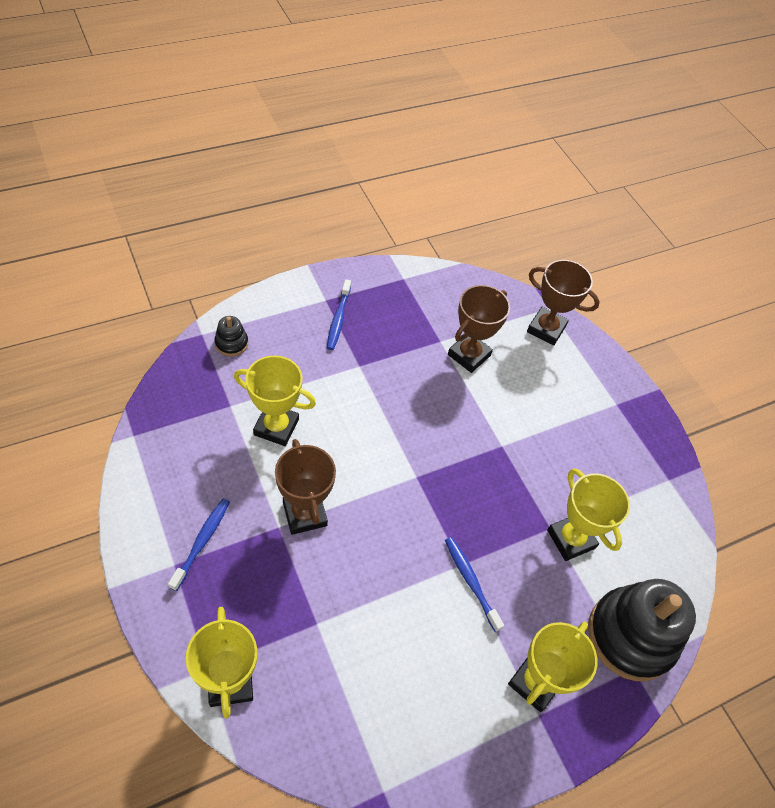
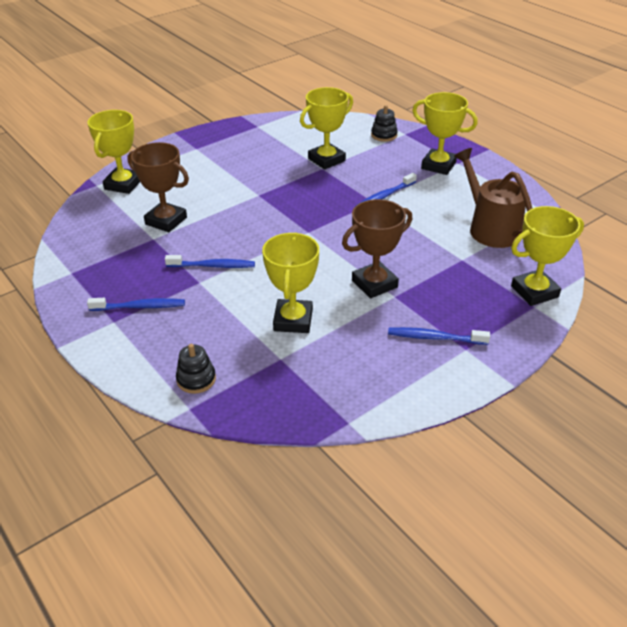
camera: 95 degrees left, 15 degrees down
(368, 688) = (490, 228): none -> brown watering can
(381, 380) = (213, 266): none -> blue toothbrush
(546, 329) = (123, 184): brown trophy -> yellow trophy
(631, 635) = (384, 135): black stacking toy -> black stacking toy, size x0.44

